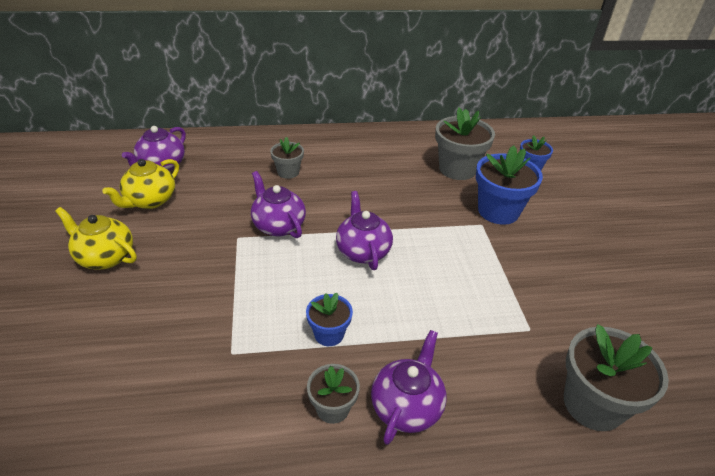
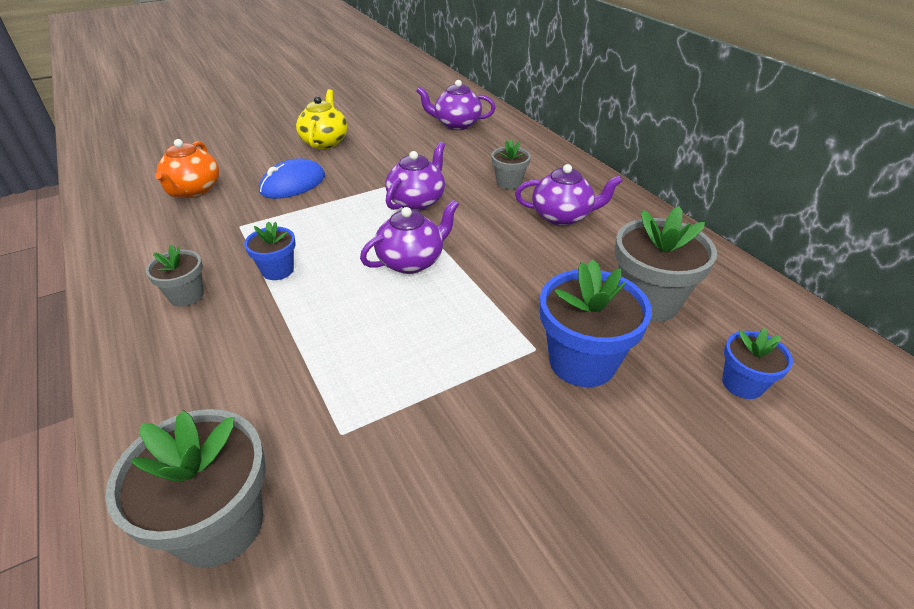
camera: 70 degrees right, 0 degrees up
(116, 388) = (194, 190): none -> orange teapot
(150, 201) = (405, 135): yellow teapot -> none
(178, 298) = (293, 184): none -> blue mouse
(406, 406) = (193, 343): purple teapot -> purple teapot (562, 216)

